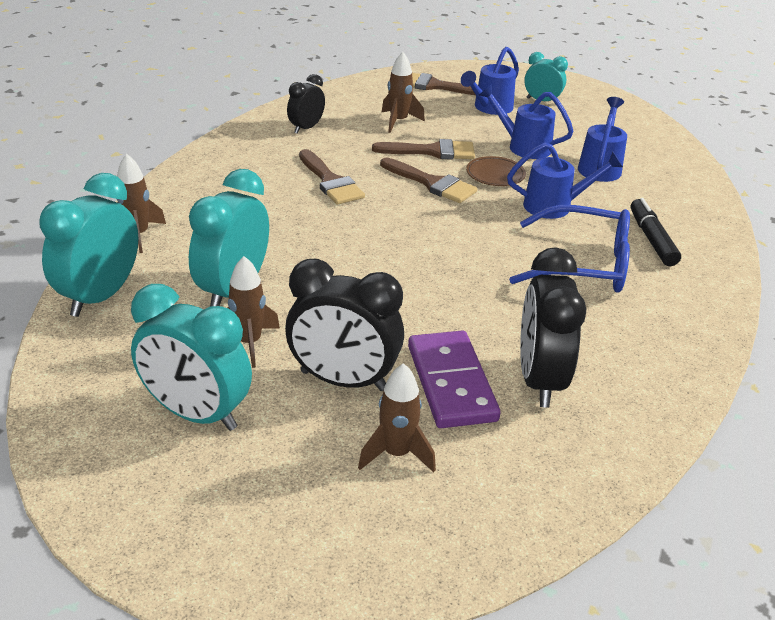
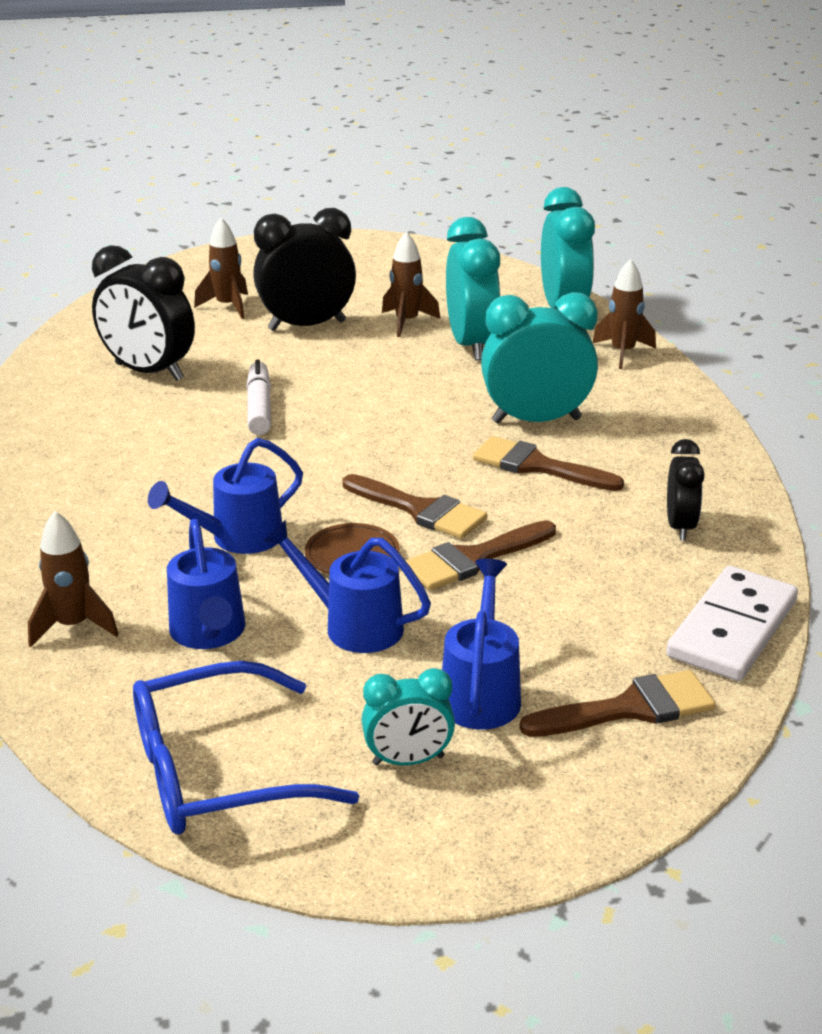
camera: 150 degrees right, 5 degrees down
(196, 414) = (385, 284): turquoise clock -> turquoise clock (536, 420)
(353, 91) = (732, 629): none -> white domino
(398, 121) = (582, 593): brown rocket -> brown rocket (73, 626)
(432, 183) = (420, 510): brown brush -> brown brush turned 150 degrees counterclockwise
(451, 383) = (222, 349): purple domino -> none
(468, 297) = (259, 407): none -> white marker
(523, 146) = (353, 625): blue watering can -> blue watering can turned 150 degrees counterclockwise
(540, 380) = (149, 372): black clock -> black clock turned 150 degrees clockwise
(585, 264) = (158, 478): blue glasses -> blue glasses (214, 772)
(652, 239) = (86, 538): black marker -> none

